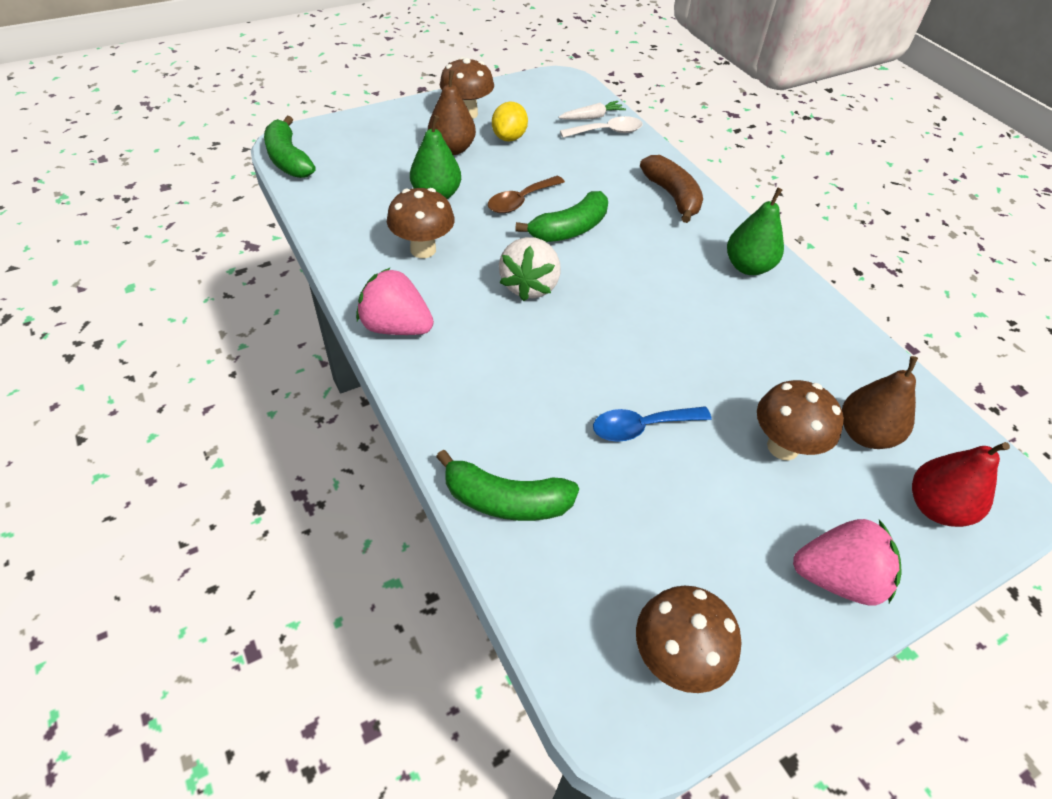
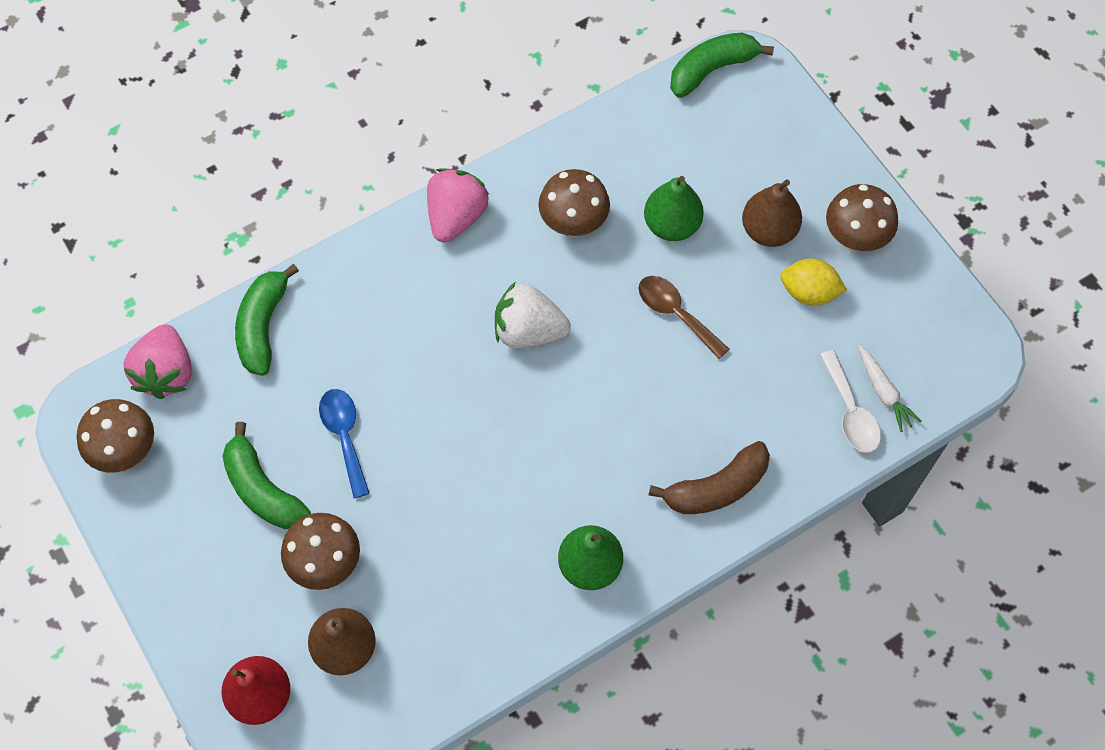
camera: 90 degrees right, 15 degrees up
(569, 229) = (630, 368): green banana -> green banana (263, 489)
(837, 578) = (190, 587): pink strawberry -> pink strawberry (166, 373)

